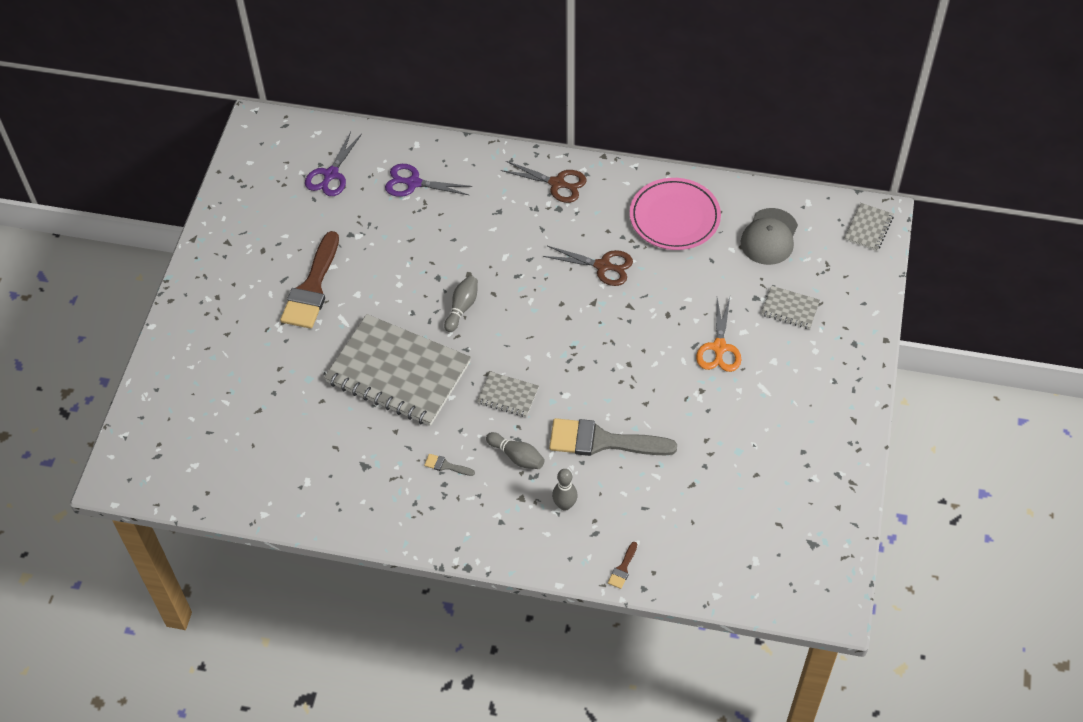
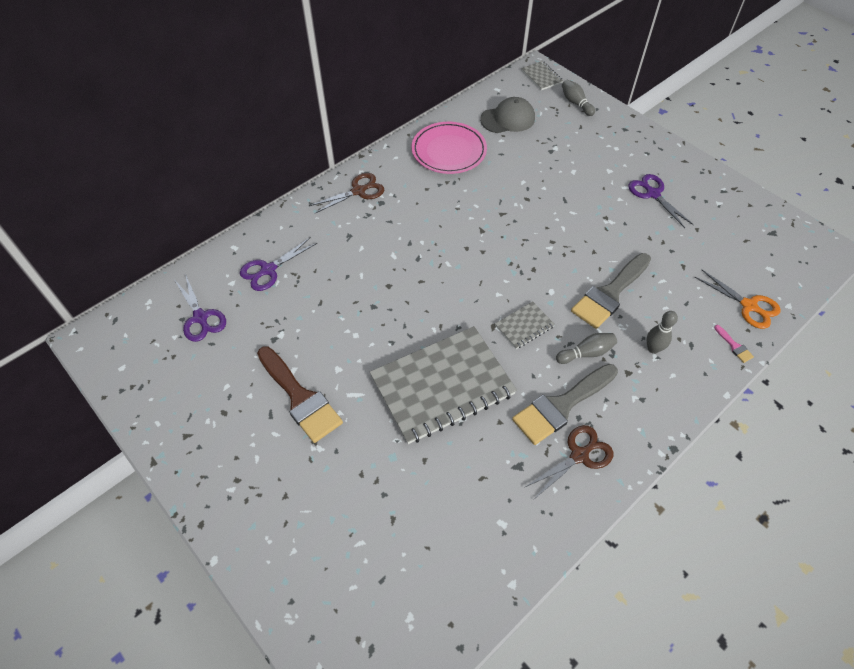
camera: 55 degrees left, 0 degrees up
(446, 466) = (561, 405): grey brush -> grey brush, size x2.49
(462, 308) = (416, 307): grey bowling pin -> grey bowling pin (576, 103)
(603, 266) = (455, 208): brown scissors -> brown scissors (579, 455)
(623, 568) = (734, 346): brown brush -> pink brush
(719, 348) = (577, 189): orange scissors -> orange scissors (749, 306)
(769, 237) = (508, 119): grey cap -> grey cap turned 75 degrees counterclockwise
(773, 414) = (652, 194): none -> purple scissors
(790, 308) = (573, 141): grey notebook -> none

